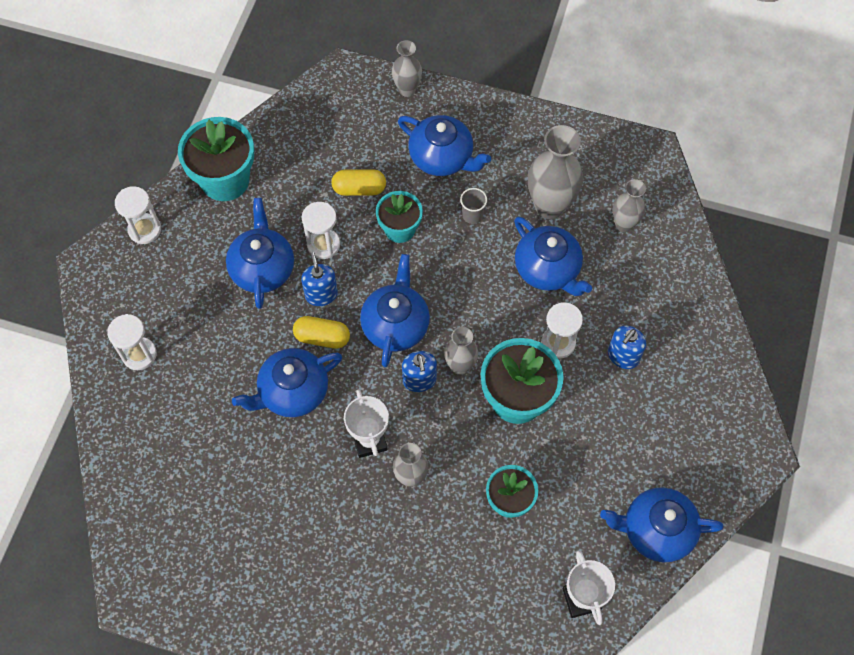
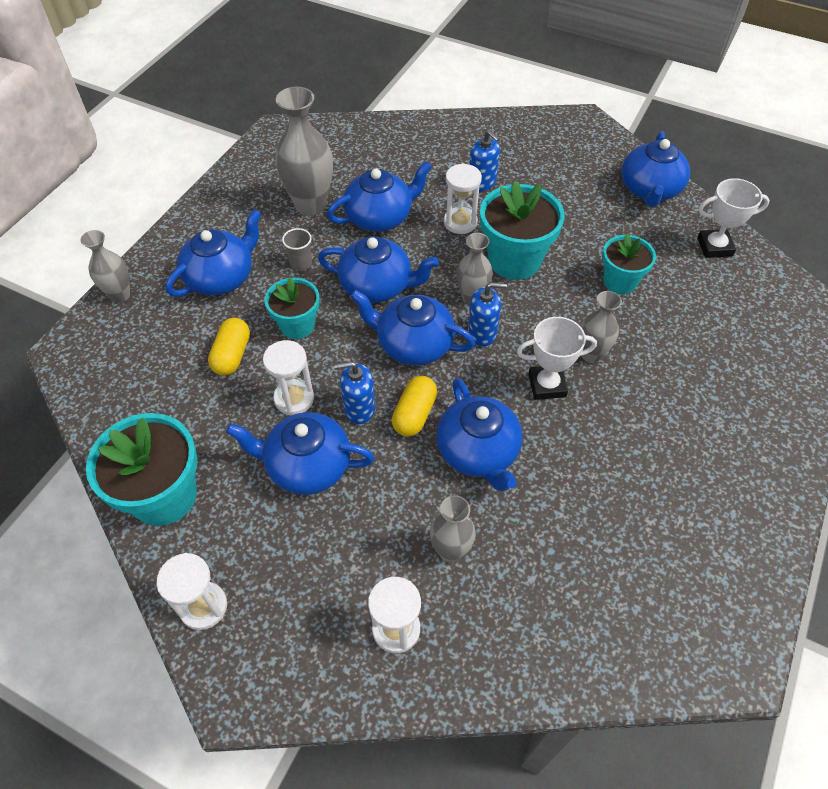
camera: 80 degrees left, 10 degrees down
(458, 283) = (377, 286): none -> blue teapot
(624, 224) = (347, 160): grey vase -> grey vase (450, 551)

